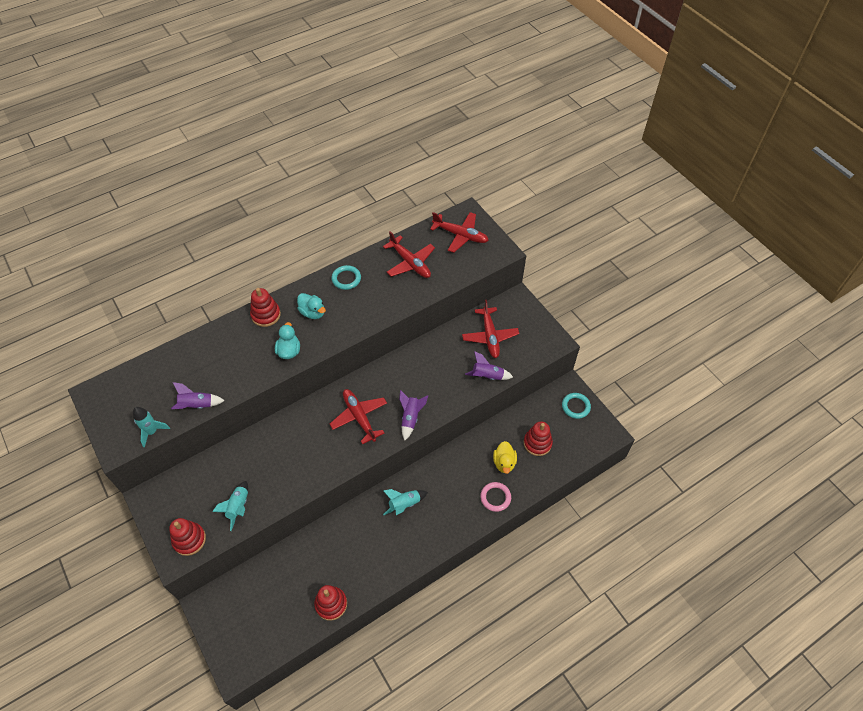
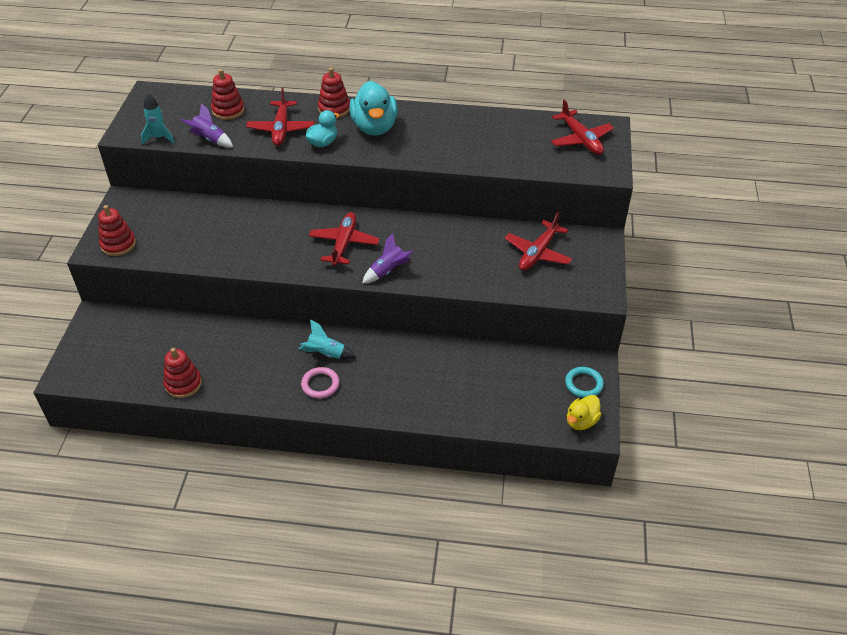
camera: 40 degrees right, 10 degrees down
(238, 507) = (176, 246): turquoise rocket -> none
(313, 312) = (374, 127): turquoise duck -> turquoise duck, size x1.76
(346, 279) = (432, 118): turquoise ring -> none
(410, 263) = (505, 136): red plane -> red plane (281, 129)
(487, 376) = (498, 282): purple rocket -> none
(495, 497) = (414, 404): pink ring -> pink ring (320, 384)
(504, 463) = (455, 383): yellow duck -> yellow duck (581, 421)
(537, 443) = (507, 389): red stacking toy -> red stacking toy (228, 110)

